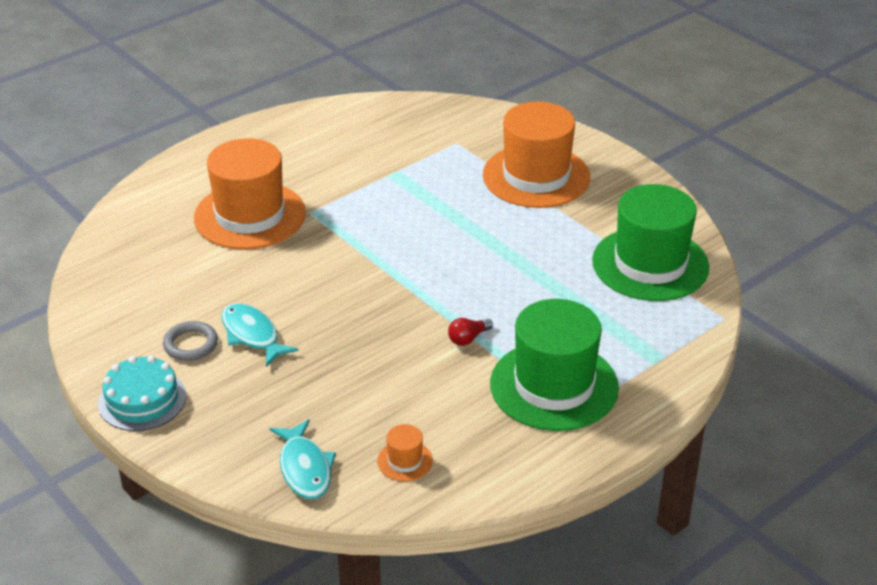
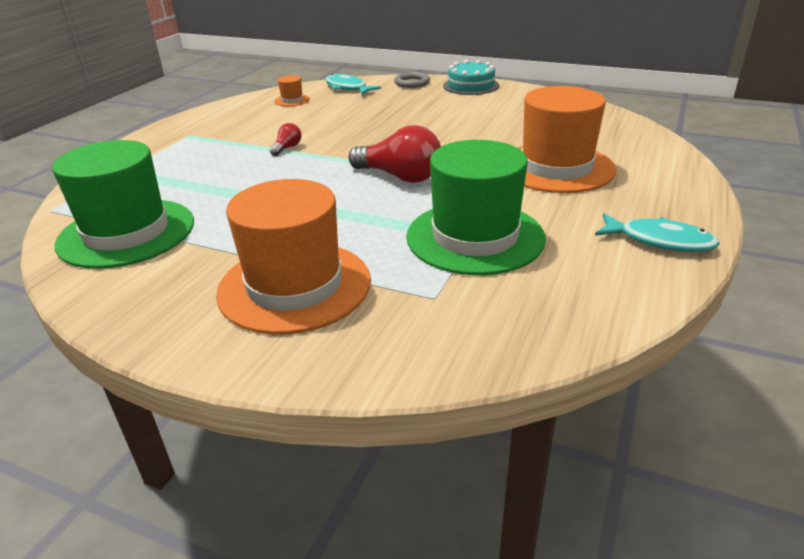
camera: 155 degrees right, 5 degrees down
(191, 344) = (479, 105): grey ring -> grey ring (412, 83)
(252, 335) = (446, 116): turquoise fish -> turquoise fish (659, 241)
(389, 252) = (400, 176): none -> red light bulb
(554, 386) = (207, 143): green hat -> green hat (475, 237)

